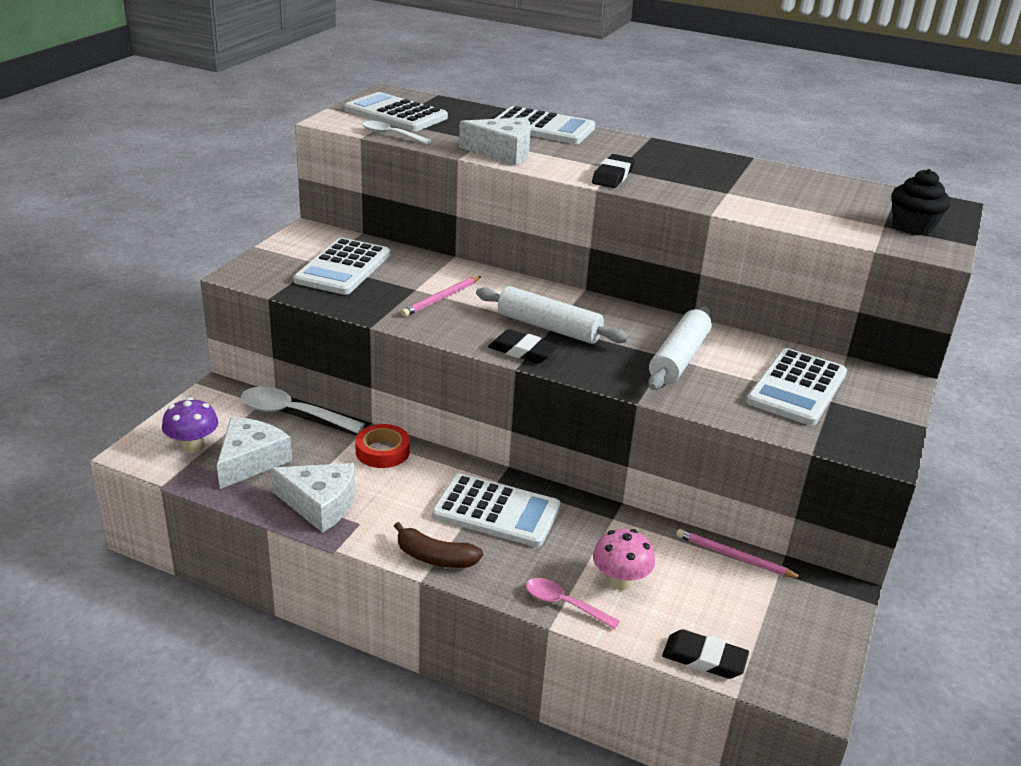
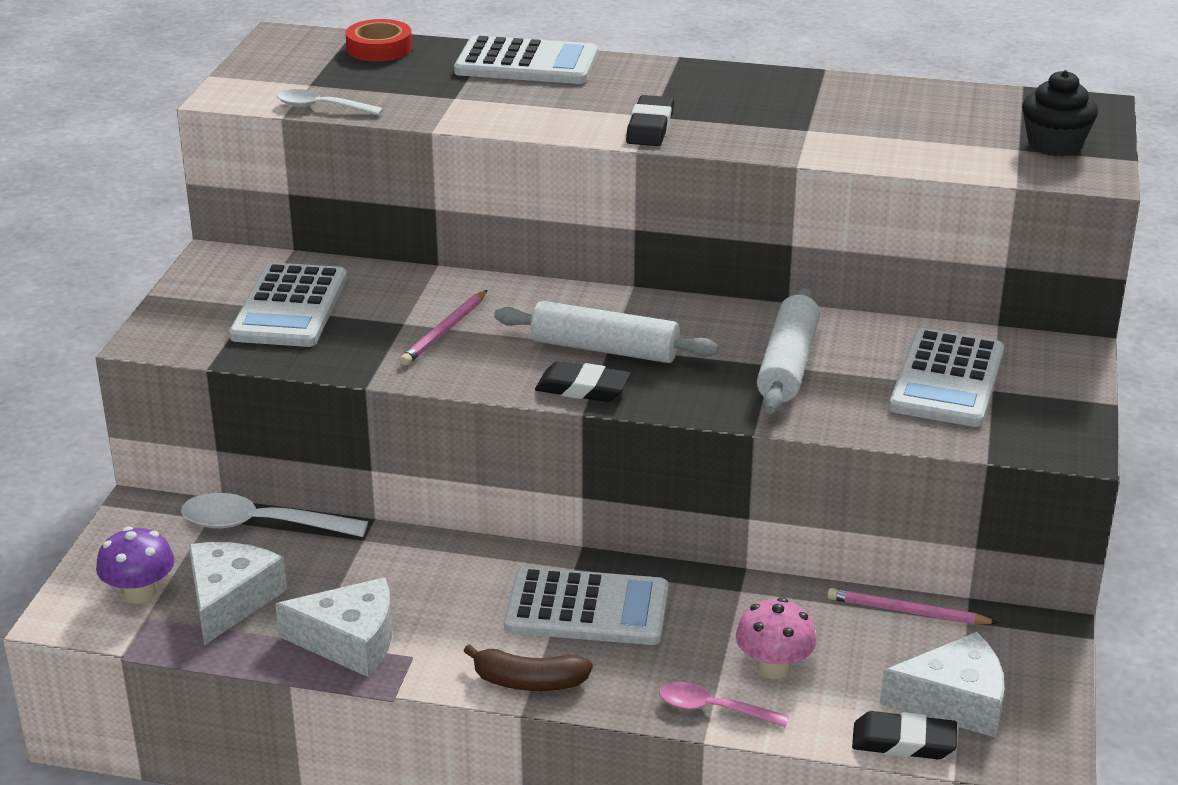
camera: 10 degrees left, 0 degrees up
(382, 451) = (406, 555): red tape -> red tape (379, 48)
(395, 114) = (312, 71): white calculator -> none
(503, 152) = (488, 112): white cheese -> white cheese (954, 701)

